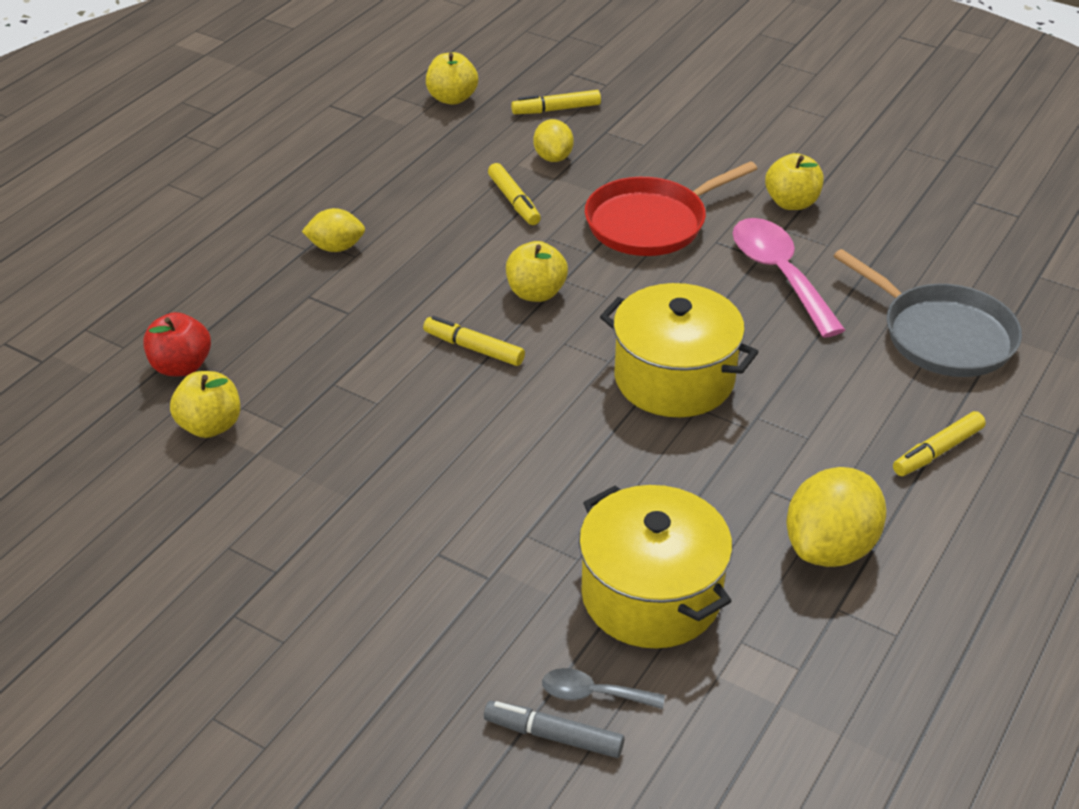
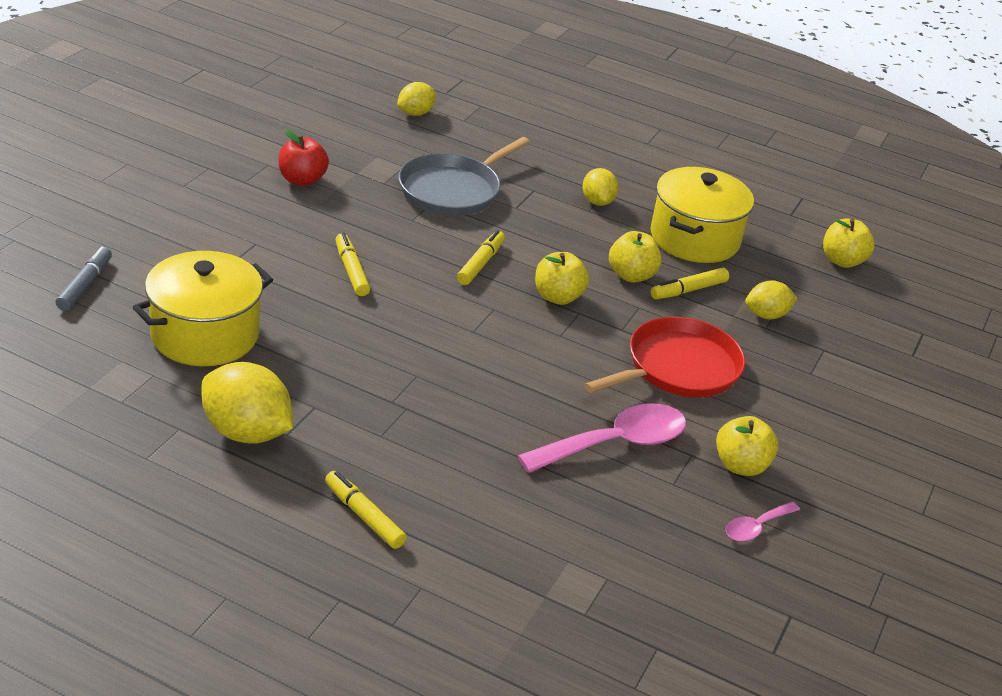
camera: 80 degrees right, 5 degrees down
(97, 392) = (415, 113): none -> yellow lemon
(181, 366) = (445, 142): red apple -> red apple (302, 180)
(210, 426) = (384, 154): yellow apple -> yellow apple (631, 275)
(556, 109) = (850, 321): yellow marker -> yellow marker (351, 270)
(592, 694) = (117, 303): grey spoon -> none
(651, 223) = (678, 368): red pan -> red pan turned 90 degrees clockwise
(674, 378) = (453, 365): yellow pot -> yellow pot (694, 238)
(872, 205) = (756, 527): none -> pink spoon
(942, 335) = (537, 547): grey pan -> grey pan (453, 190)

